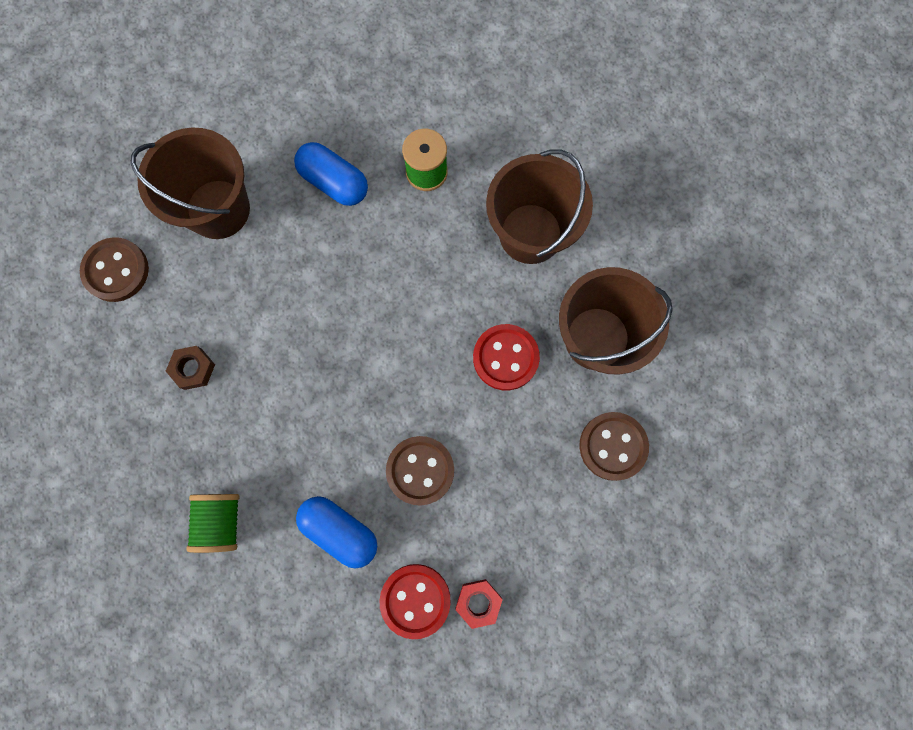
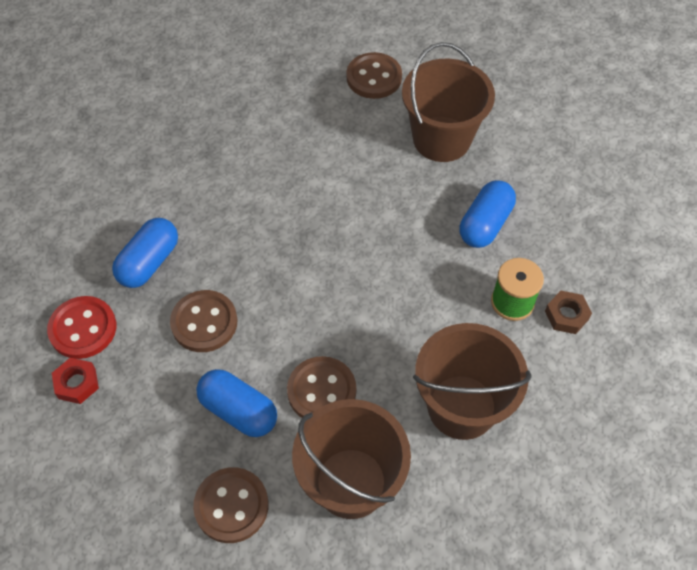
camera: 85 degrees right, 20 degrees down
(193, 369) = (292, 139): brown nut -> brown nut (566, 315)
(221, 521) = (160, 174): green spool -> none
(505, 358) = (321, 391): red button -> brown button
(520, 437) = (238, 411): none -> blue capsule

